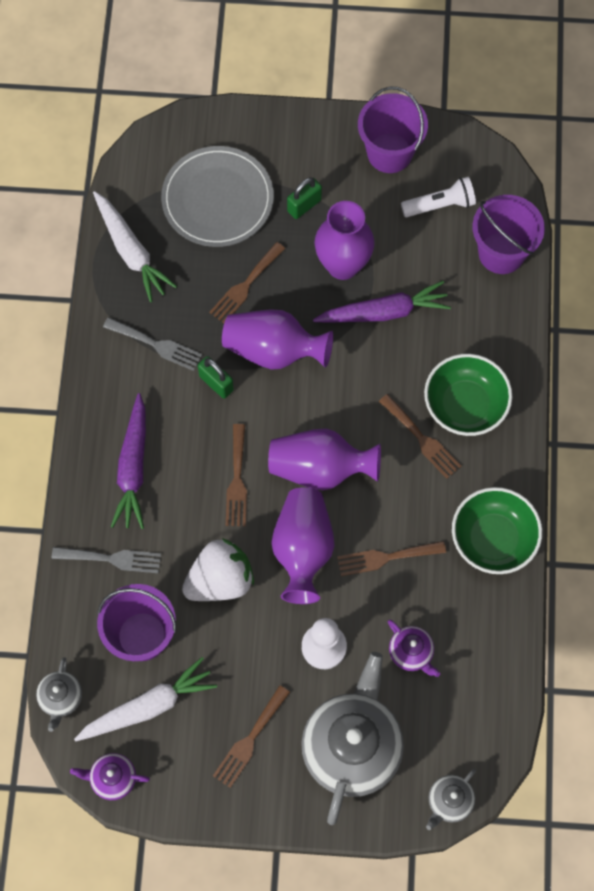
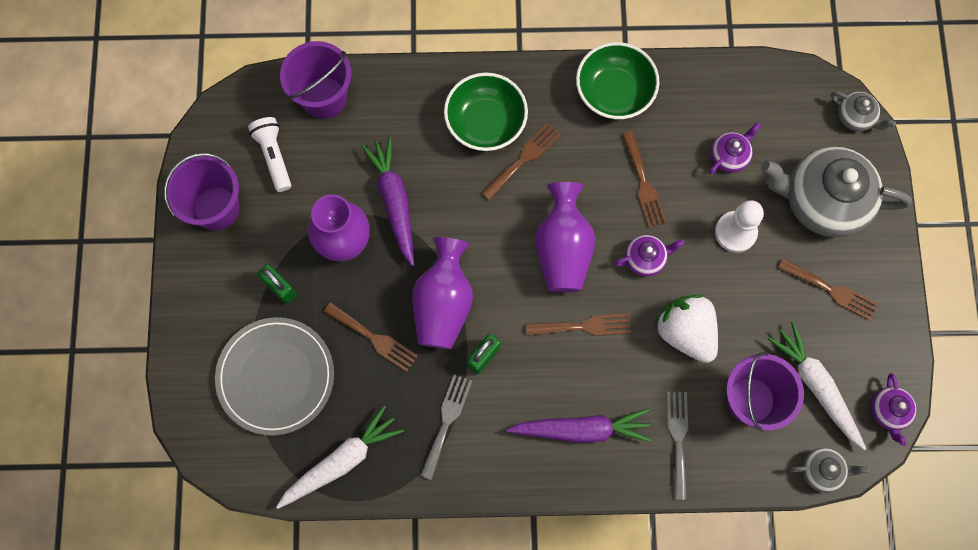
camera: 95 degrees left, 5 degrees up
(303, 550) = (645, 258): purple vase -> purple teapot

